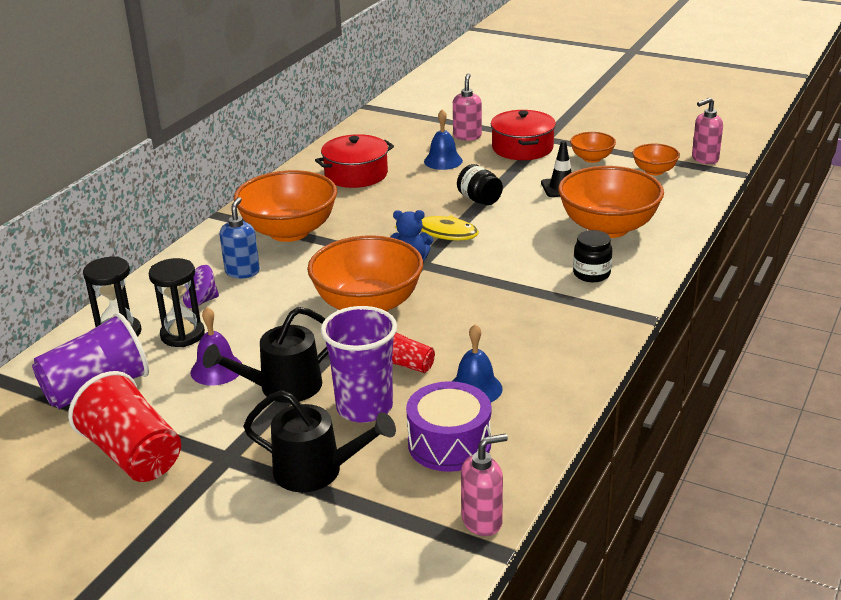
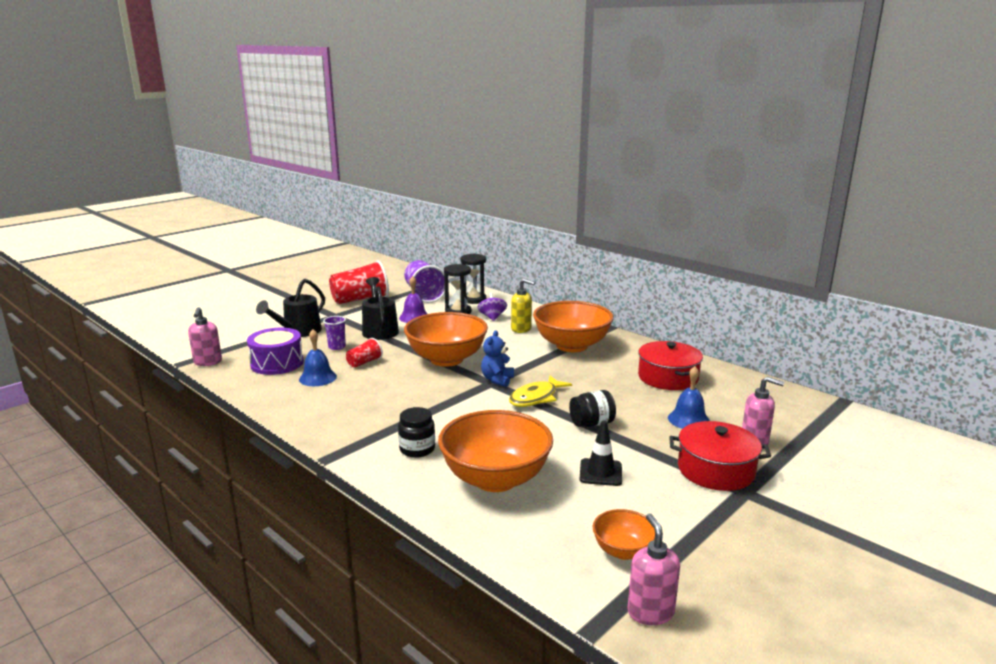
camera: 105 degrees right, 10 degrees down
(242, 272) = (521, 329): blue soap dispenser -> yellow soap dispenser
(364, 407) = (337, 347): purple cup -> purple cup, size x0.49
(592, 158) = (675, 511): orange bowl -> none

